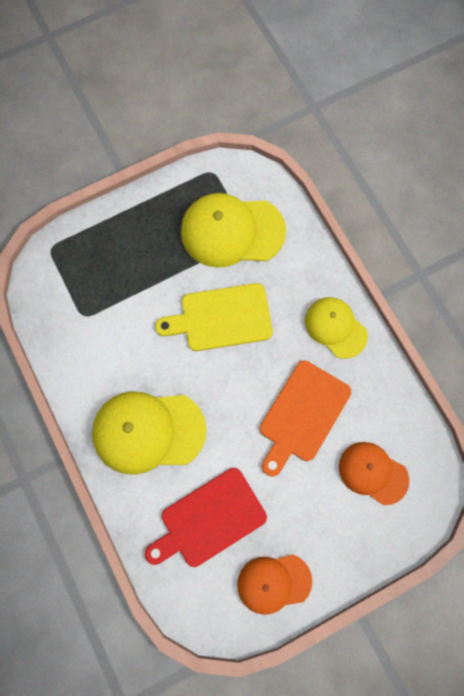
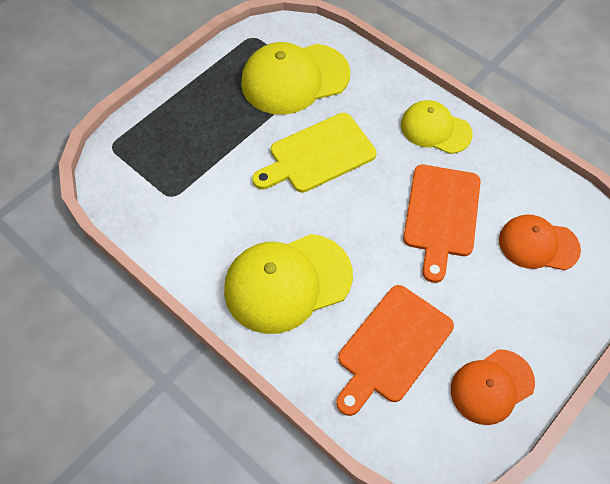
camera: 20 degrees left, 15 degrees down
(209, 519) = (392, 347): red cutting board -> orange cutting board

